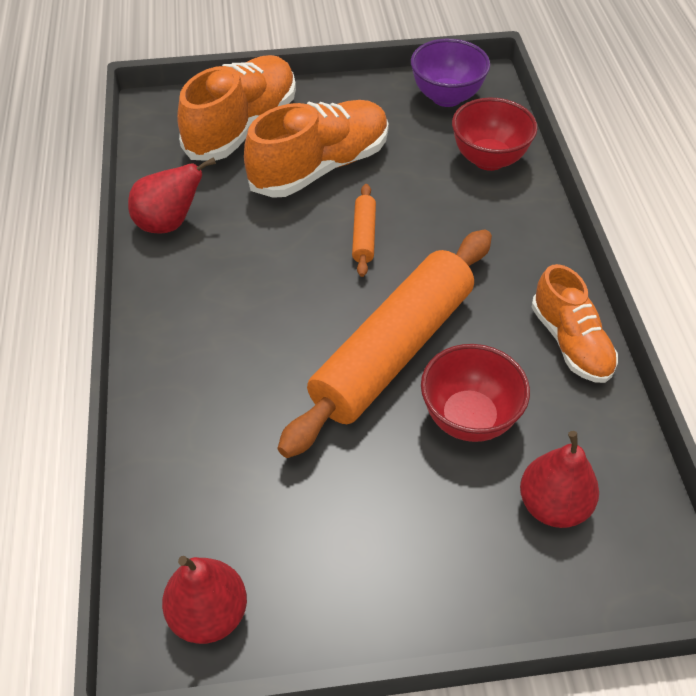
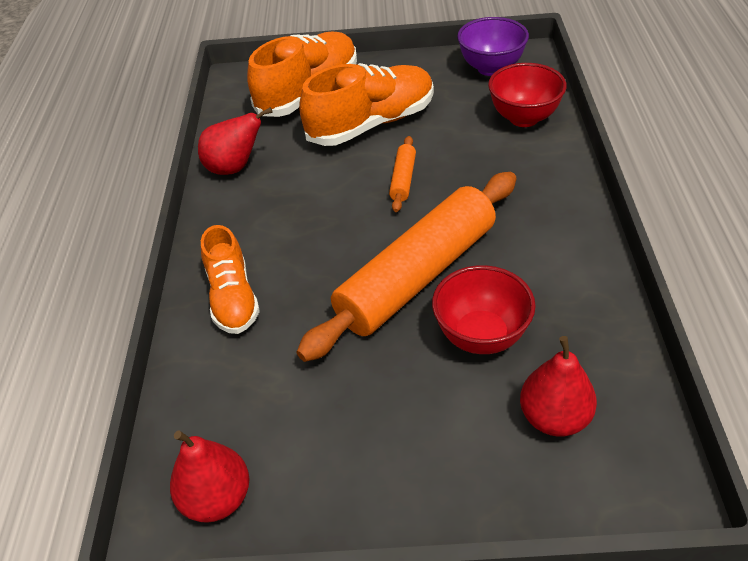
camera: 10 degrees right, 5 degrees down
(570, 342) = (585, 273): orange shoe -> orange shoe (233, 298)

